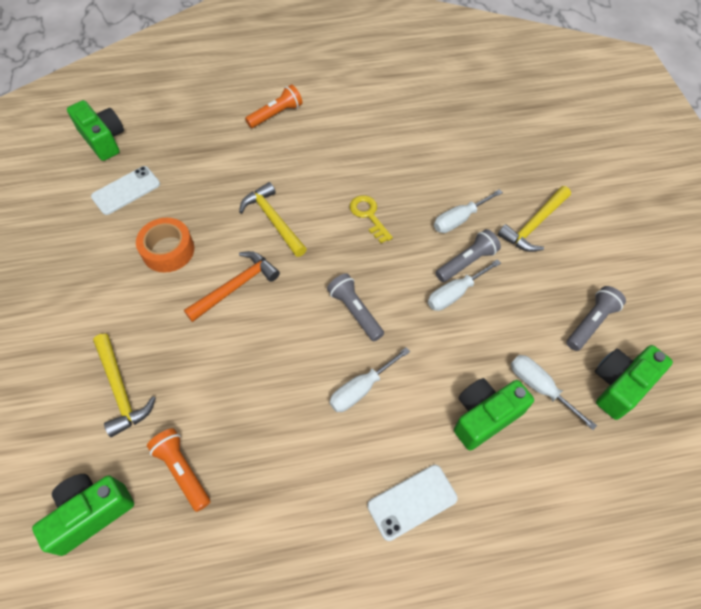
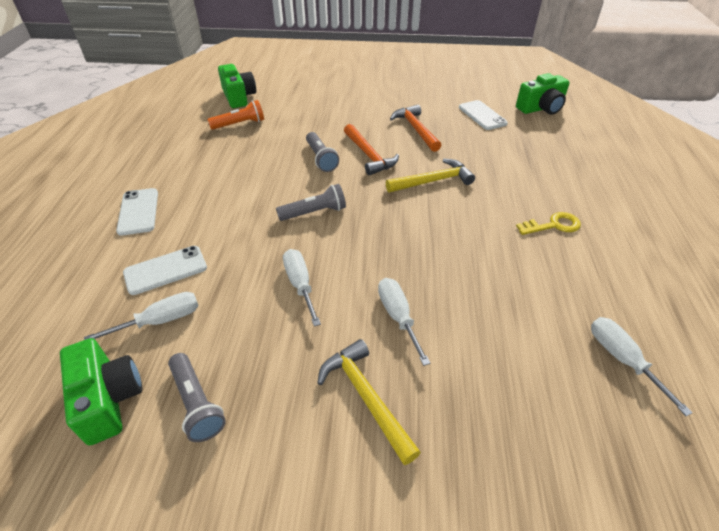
camera: 105 degrees right, 15 degrees down
(121, 390) = (308, 107): yellow hammer -> none
(168, 250) = (415, 129): orange tape -> orange hammer
(276, 114) = (581, 200): orange flashlight -> none
(361, 389) = (242, 203): white screwdriver -> white screwdriver (622, 359)
(369, 216) = (423, 242): yellow key -> yellow key (553, 225)
(466, 262) = (335, 306): grey flashlight -> grey flashlight (321, 158)
(484, 416) = (165, 270): green camera -> white phone

